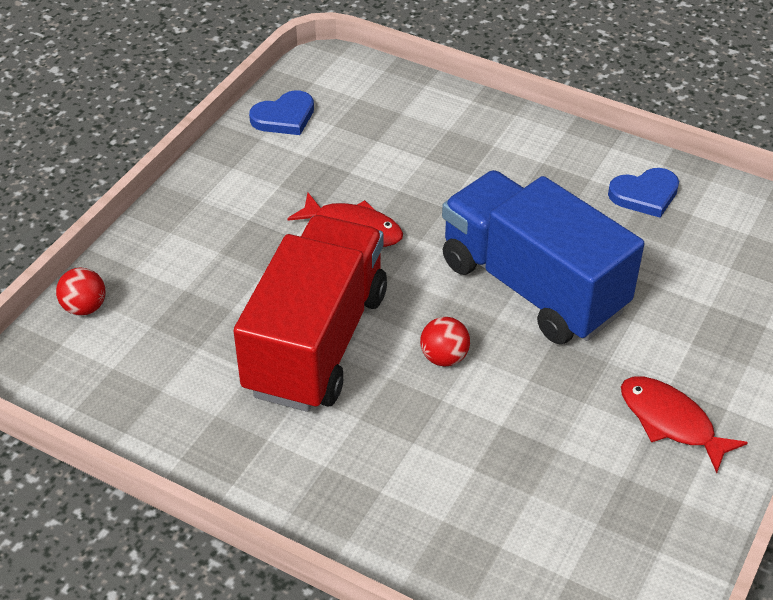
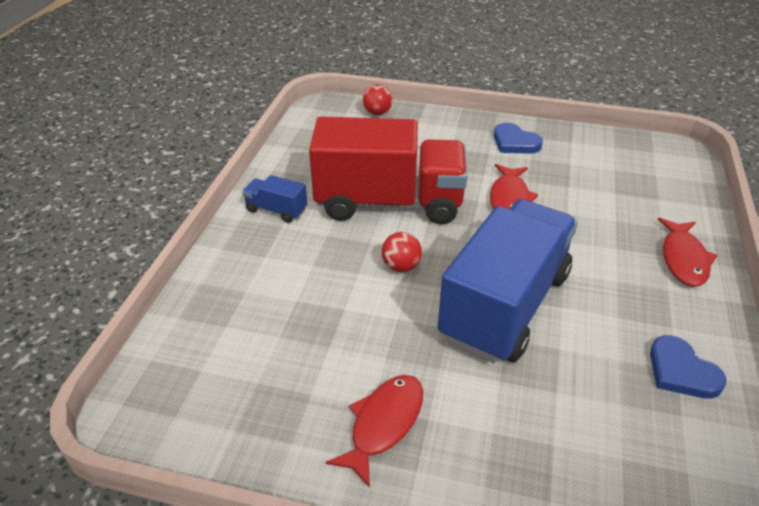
camera: 75 degrees right, 5 degrees down
(284, 117) = (603, 146): blue heart -> blue heart (515, 142)
(284, 466) = (276, 210): none -> blue truck
(502, 134) = (683, 259): none -> red fish

